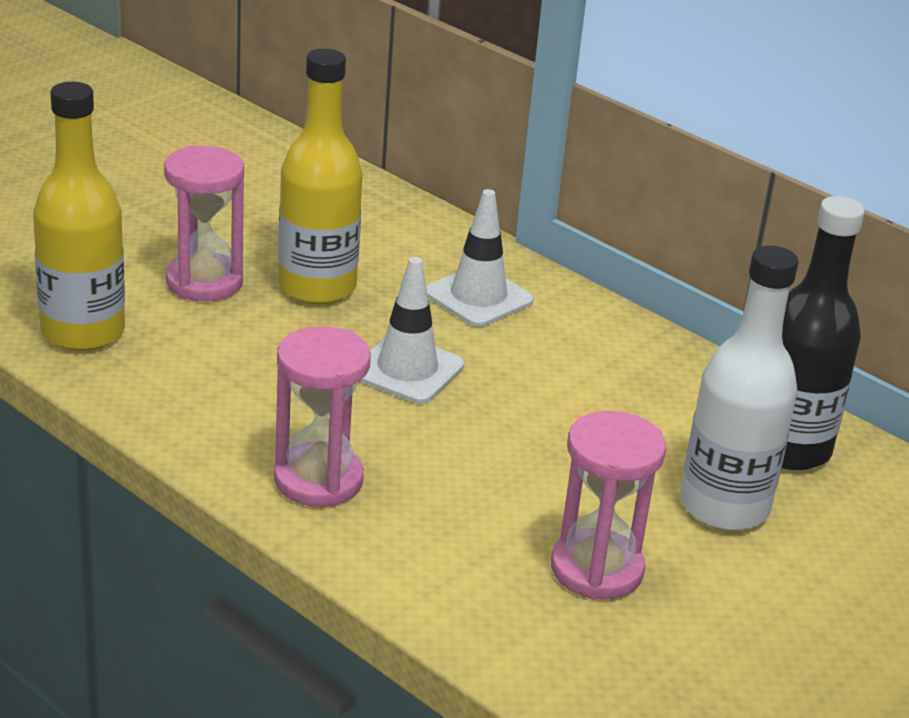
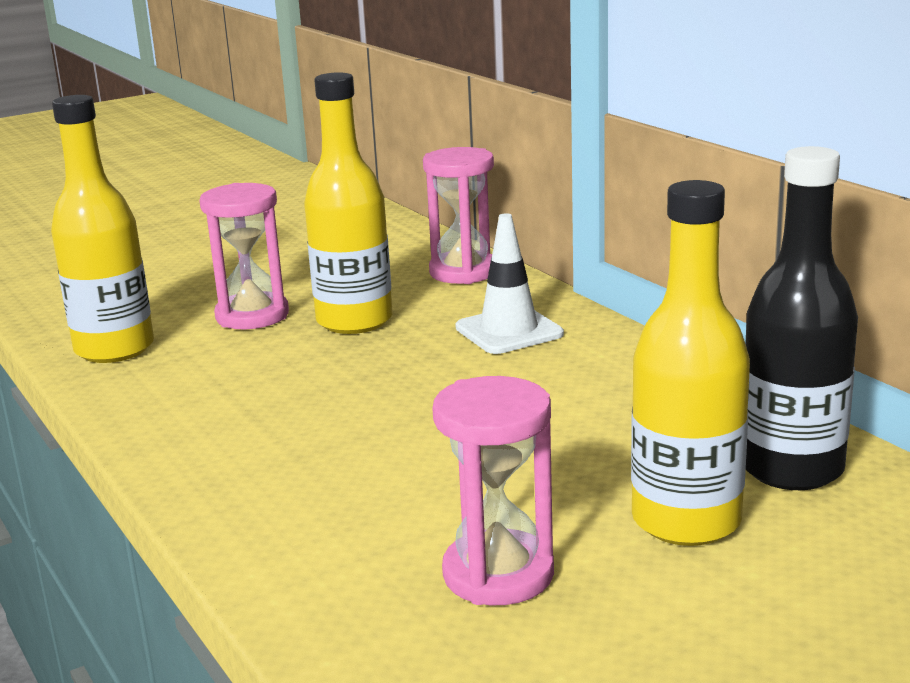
camera: 20 degrees right, 10 degrees down
(318, 480) = (245, 473): pink hourglass -> pink hourglass (463, 272)
(407, 370) = (399, 386): white traffic cone -> none
(724, 507) = (686, 521): white bottle -> yellow bottle

